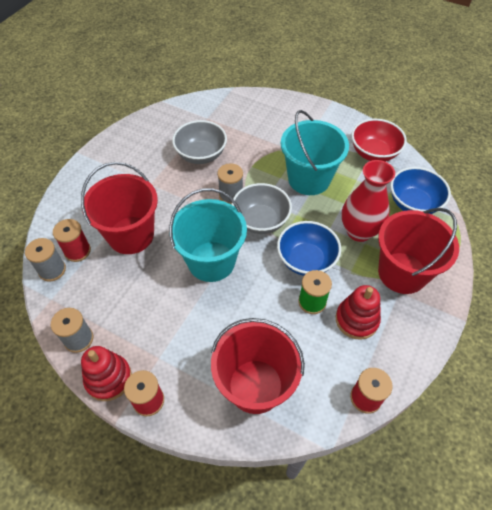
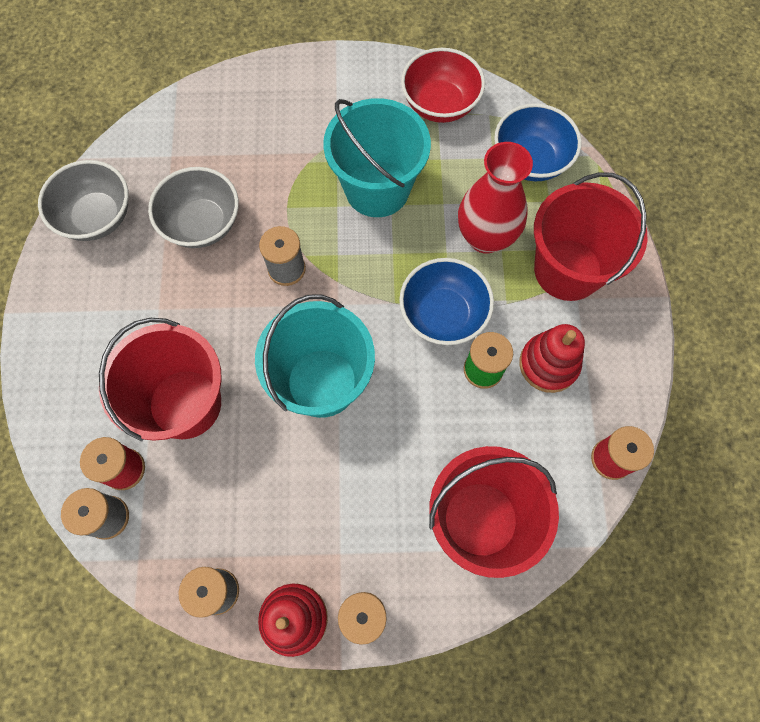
camera: 30 degrees left, 15 degrees up
(261, 221) = (351, 287): grey bowl -> grey bowl (97, 217)

